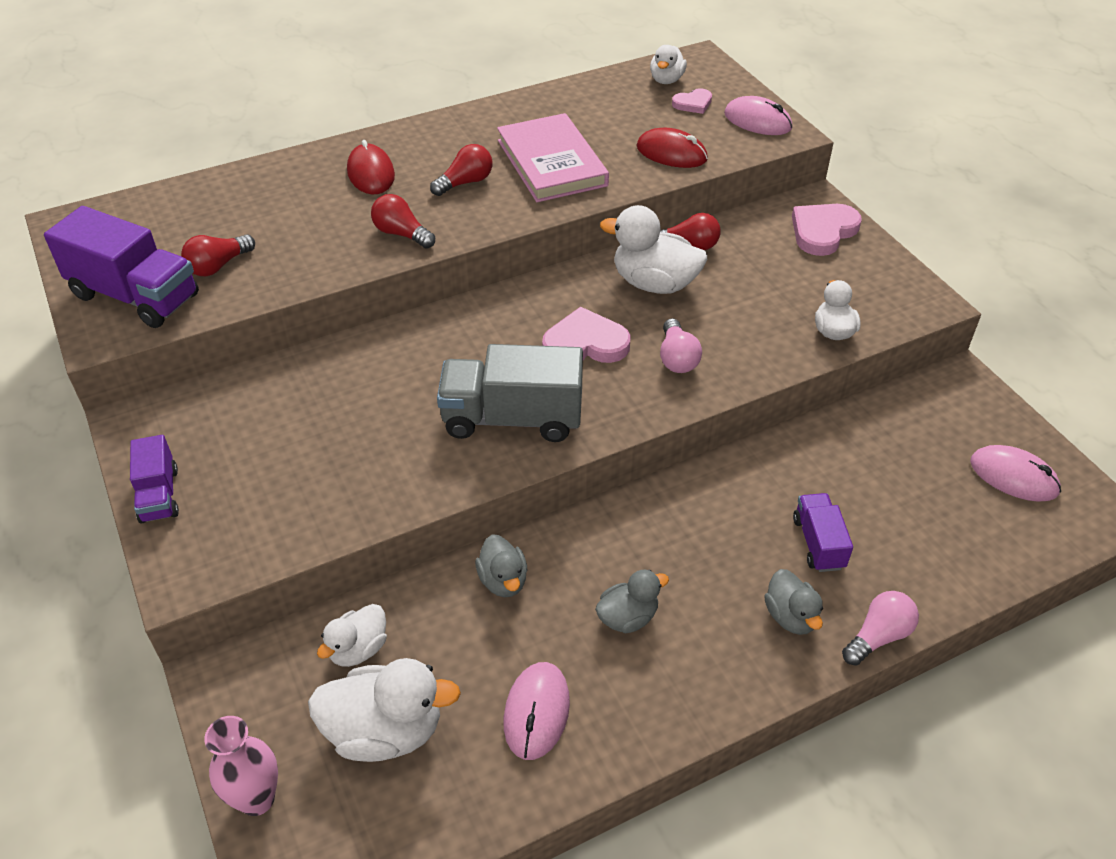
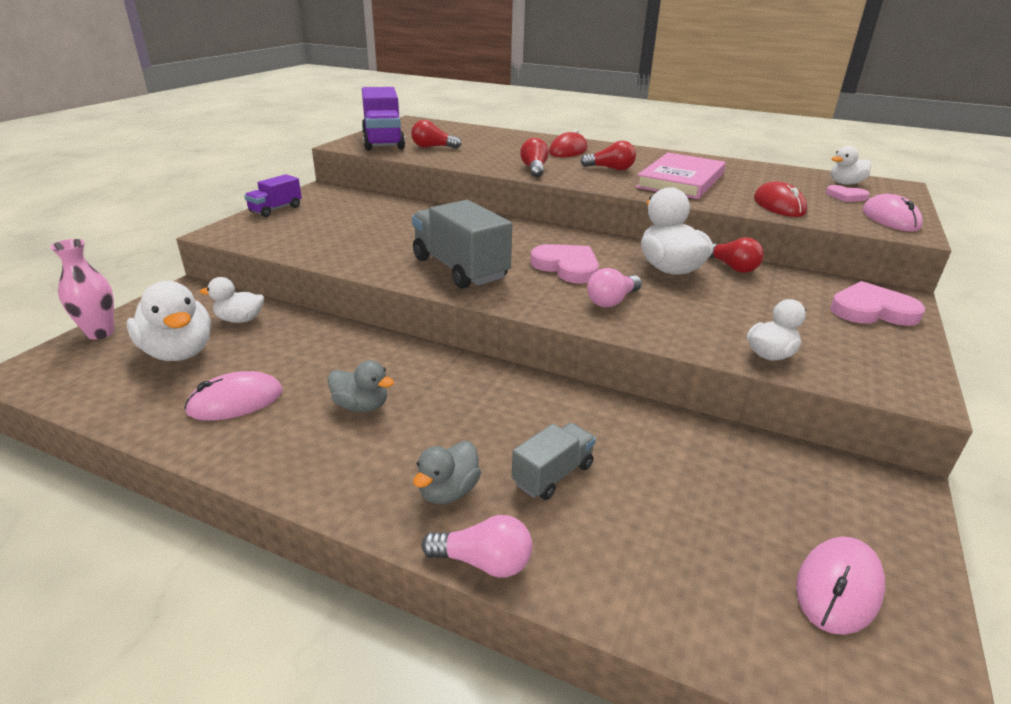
camera: 50 degrees right, 15 degrees down
(503, 581) = (344, 344): grey duck -> none
(818, 543) = (553, 474): purple truck -> grey truck
(1013, 476) = (838, 588): pink mouse -> pink mouse turned 45 degrees clockwise

